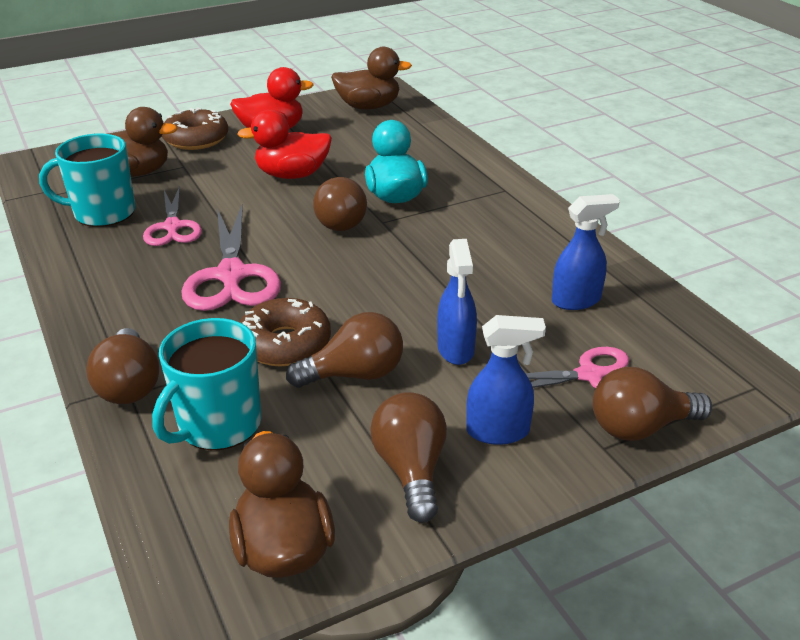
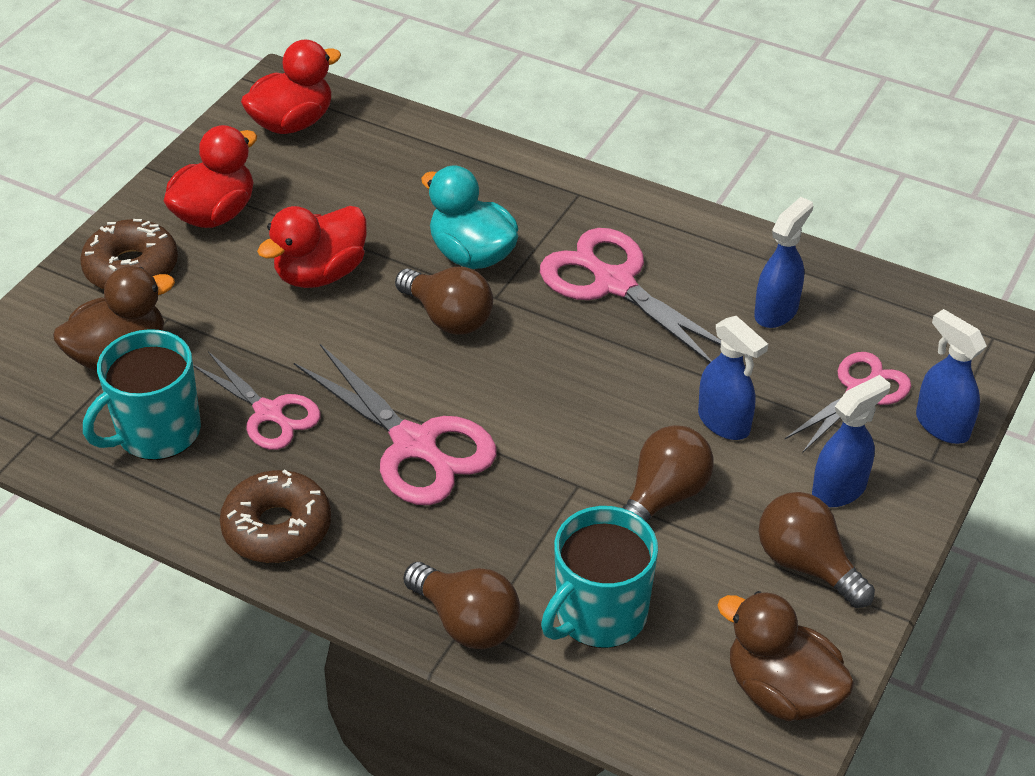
camera: 35 degrees left, 10 degrees up
(218, 425) = (599, 614): turquoise mug -> turquoise mug turned 45 degrees clockwise
(285, 344) = (562, 498): brown donut -> brown donut (277, 528)
(368, 107) = (292, 123): brown duck -> red duck
(471, 242) = (613, 283): none -> pink scissors
(640, 427) = (941, 425): brown light bulb -> blue spray bottle

